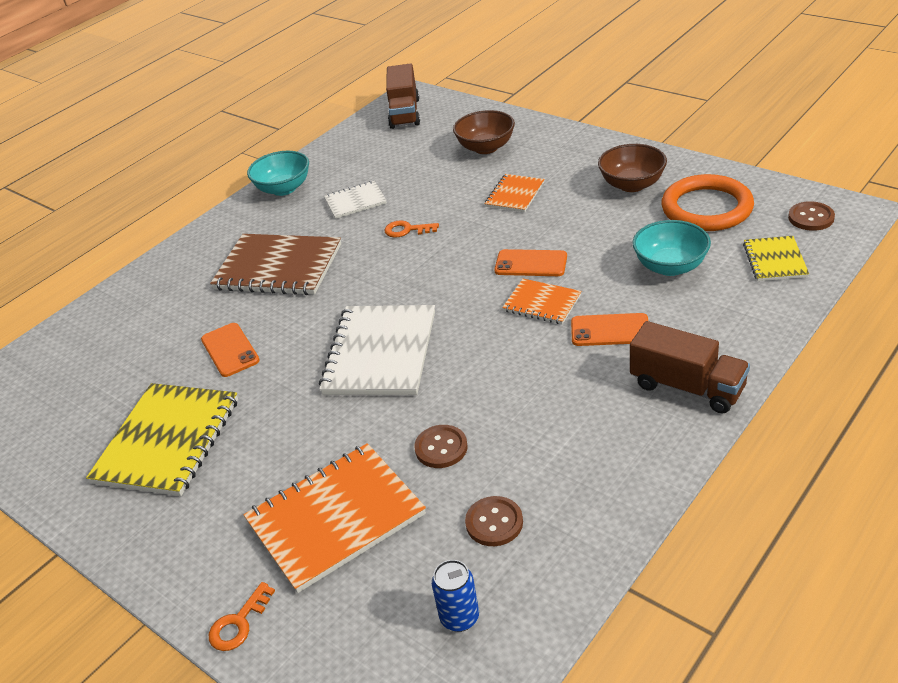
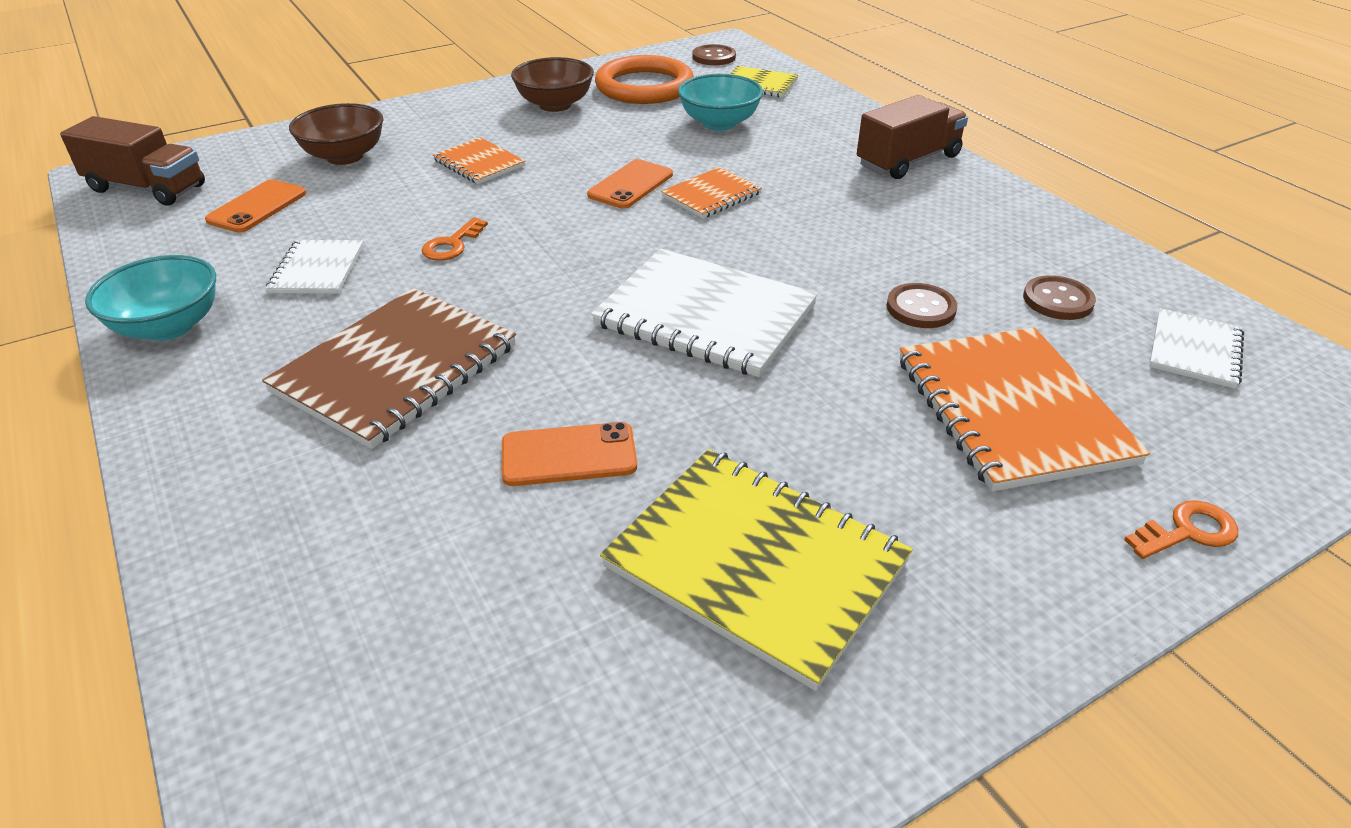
camera: 75 degrees left, 0 degrees up
(238, 623) = (1187, 531): orange key -> orange key turned 75 degrees counterclockwise
(459, 617) = (1194, 350): blue can -> white notebook
(610, 330) = (793, 173): orange phone -> orange phone (257, 207)

